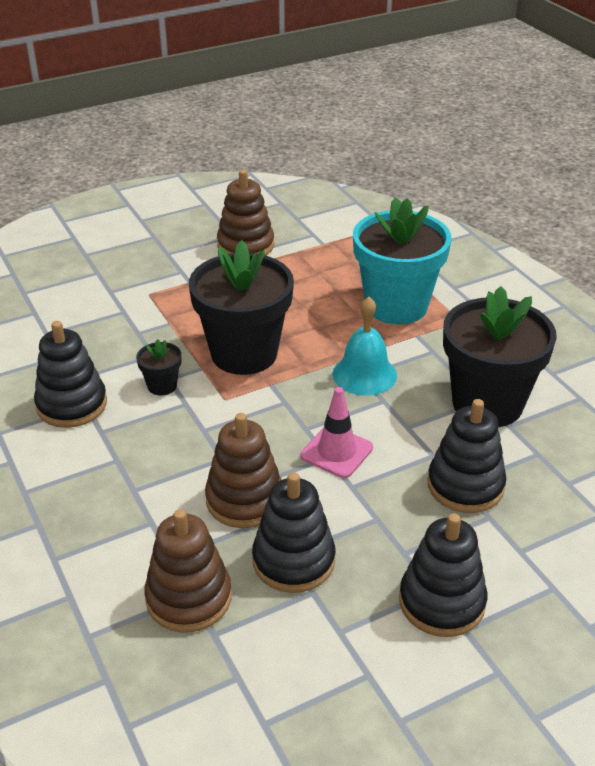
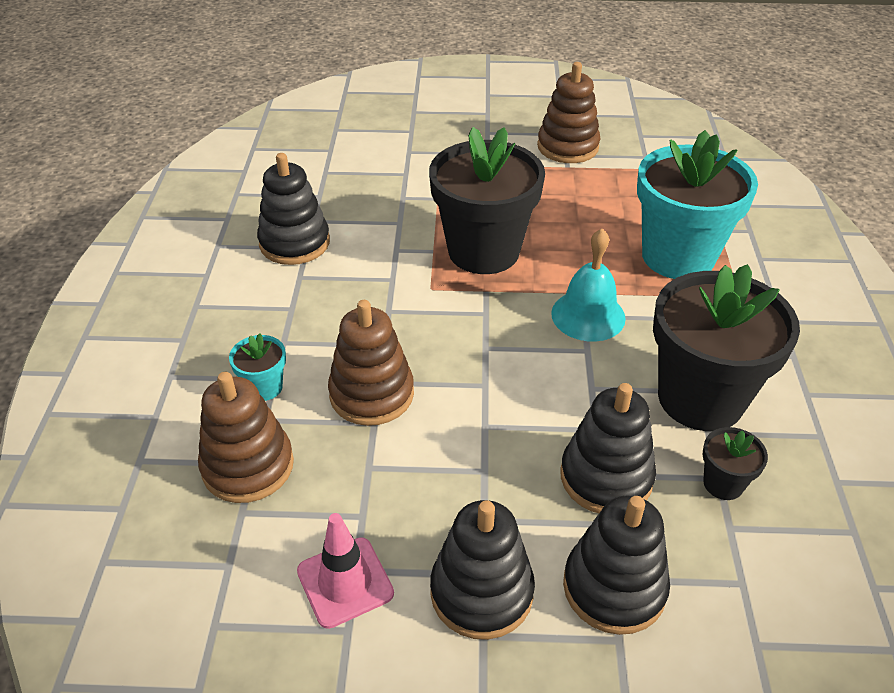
camera: 30 degrees right, 5 degrees up
(149, 532) = (264, 387): none -> turquoise flower pot
(162, 386) = (384, 254): black flower pot -> black flower pot (723, 483)
(293, 560) = (369, 475): black stacking toy -> black stacking toy (614, 587)
(336, 452) = (497, 384): pink traffic cone -> pink traffic cone (345, 582)

